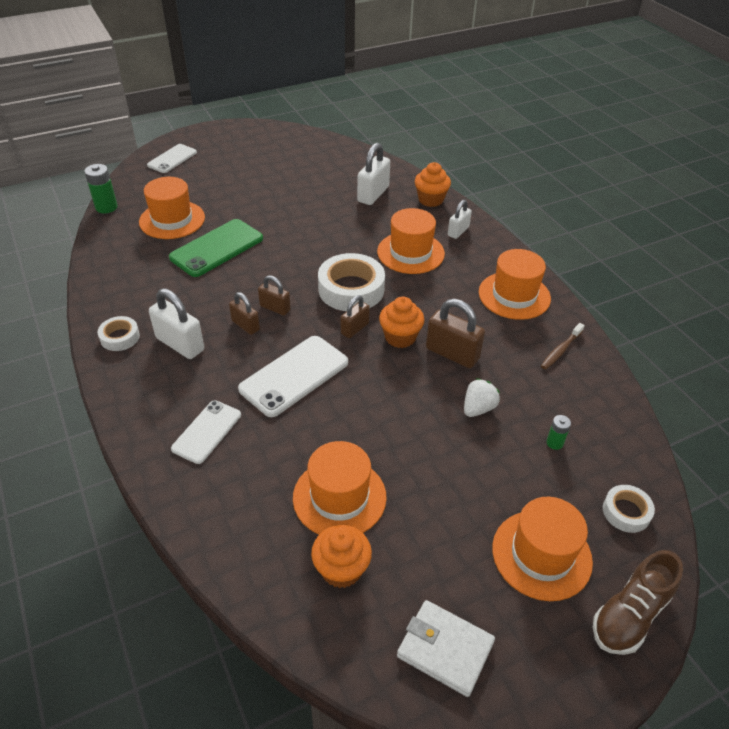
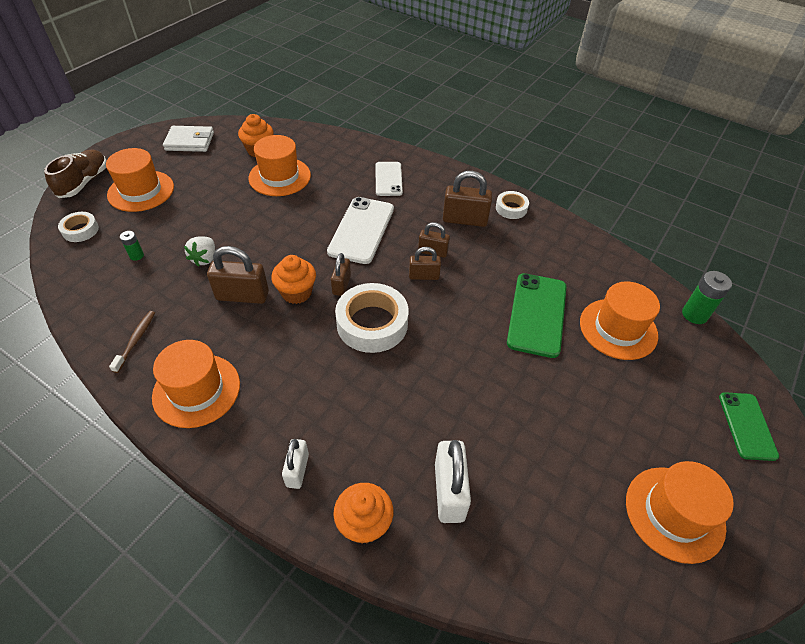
camera: 150 degrees right, 5 degrees up
(172, 159) = (747, 426): white phone -> green phone
(180, 344) = (465, 220): white padlock -> brown padlock
(410, 253) = (339, 401): orange hat -> orange hat (674, 513)

